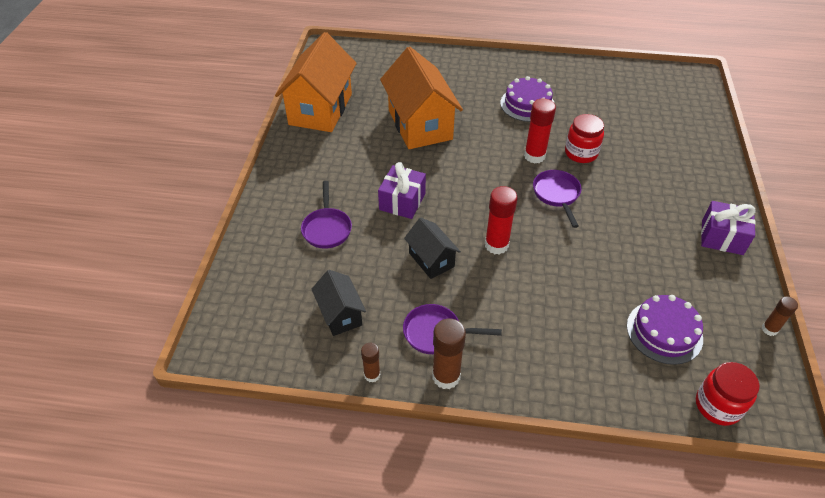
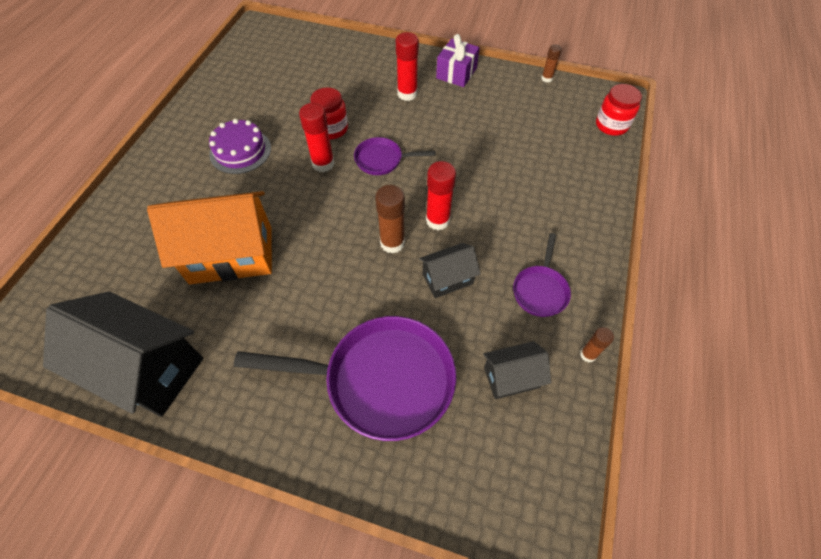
camera: 80 degrees left, 10 degrees up
(320, 109) = (147, 368): orange house -> black house
(327, 228) = (381, 380): purple pan -> purple pan, size x2.01
(402, 201) = (356, 293): purple gift -> none
(446, 376) = (589, 290): brown glue stick -> brown glue stick (392, 243)
(661, 200) = (407, 94): none -> red glue stick
(664, 332) = (546, 133): purple cake -> none

